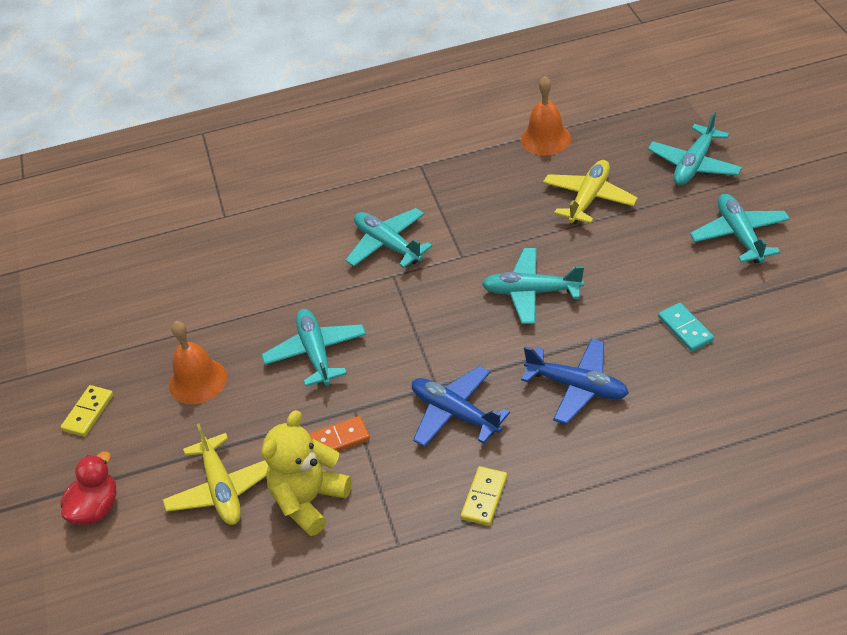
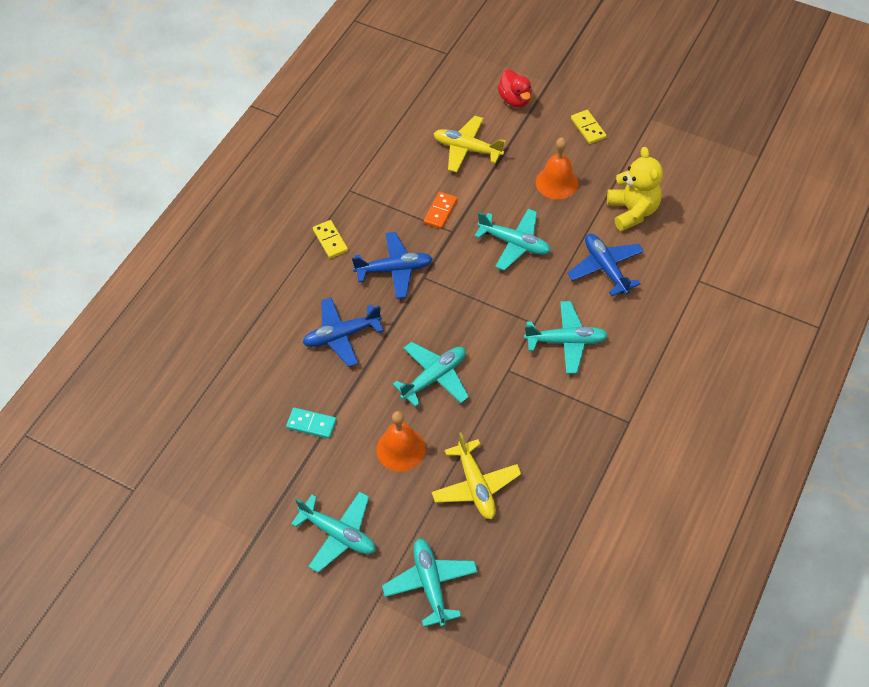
camera: 130 degrees right, 10 degrees up
(275, 275) = (605, 268): none -> blue plane
(309, 500) = (417, 176): yellow teddy bear -> yellow teddy bear (632, 211)
(545, 139) = (569, 521): orange bell -> orange bell (401, 449)

